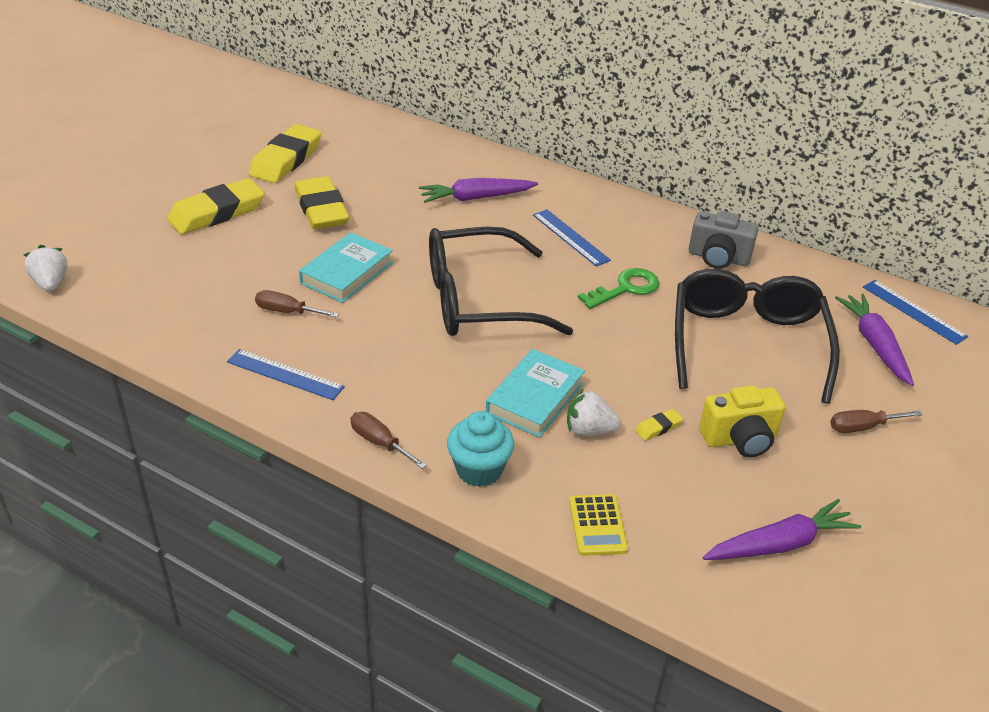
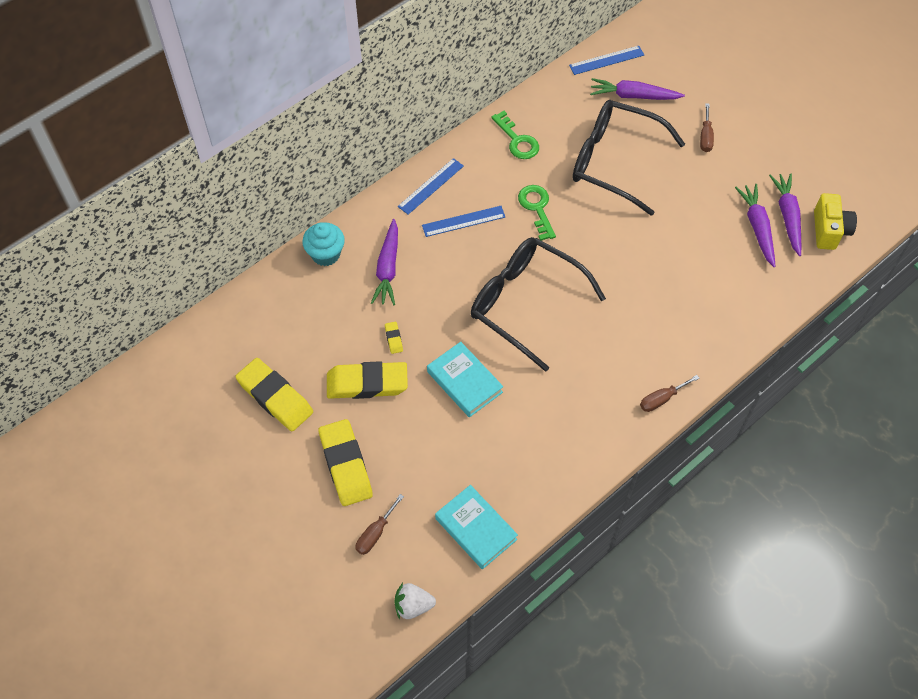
camera: 70 degrees left, 20 degrees up
(285, 374) = (577, 445): blue ruler -> blue ruler (431, 186)
(287, 311) = (503, 432): brown screwdriver -> brown screwdriver (375, 533)
(477, 301) = (525, 303): black glasses -> black glasses turned 120 degrees clockwise
(479, 470) = (698, 348): turquoise cupcake -> turquoise cupcake (325, 254)
(535, 398) = (639, 298): turquoise book -> turquoise book (476, 529)
(589, 430) = (676, 278): white strawberry -> none
(597, 525) = (757, 299): yellow calculator -> none
(658, 427) = (682, 240): yellow eraser -> yellow eraser (393, 339)
(718, 258) = (517, 140): grey camera -> green key
(733, 509) = (757, 228): none -> purple carrot
(740, 439) = (702, 202): yellow camera -> yellow camera (829, 230)

